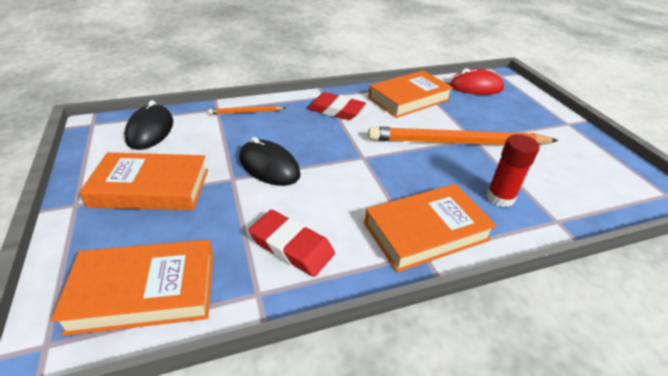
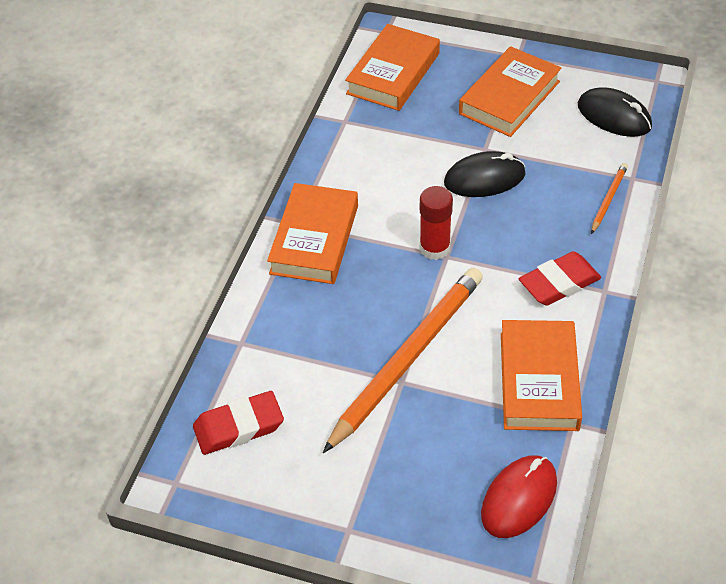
camera: 130 degrees right, 10 degrees up
(291, 246) = (371, 153): red eraser -> red eraser (238, 427)
(500, 197) = (302, 324): red glue stick -> red glue stick (434, 248)

